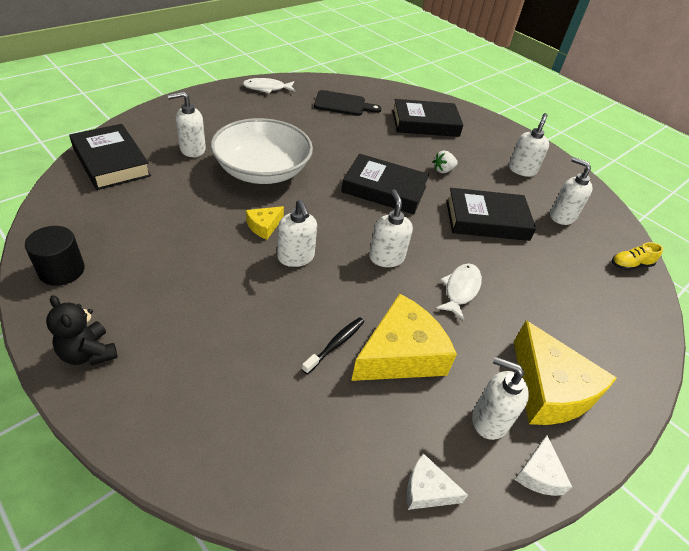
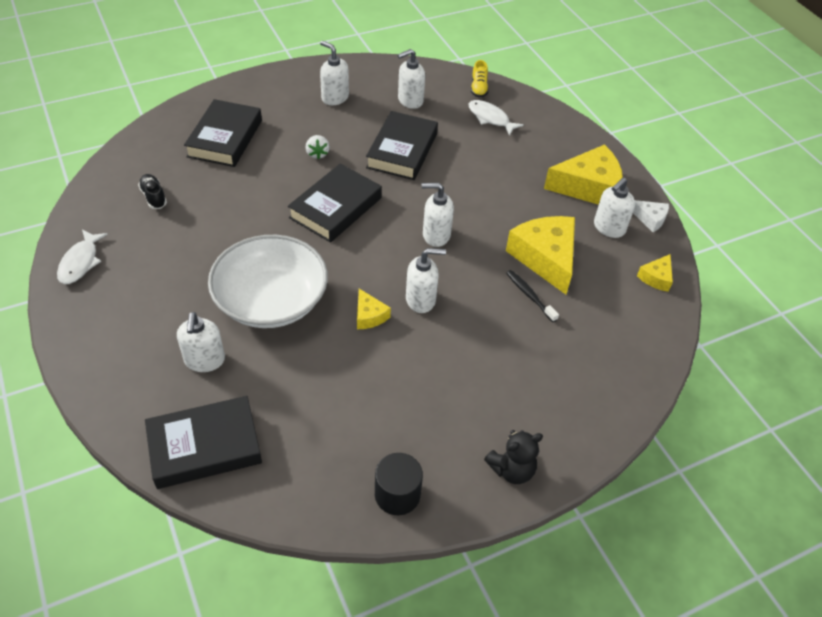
camera: 70 degrees left, 5 degrees up
(343, 104) = (154, 197): black cutting board -> black shoe
(427, 490) = (656, 278): white cheese -> yellow cheese
(460, 290) = (485, 199): white fish -> white fish (490, 118)

